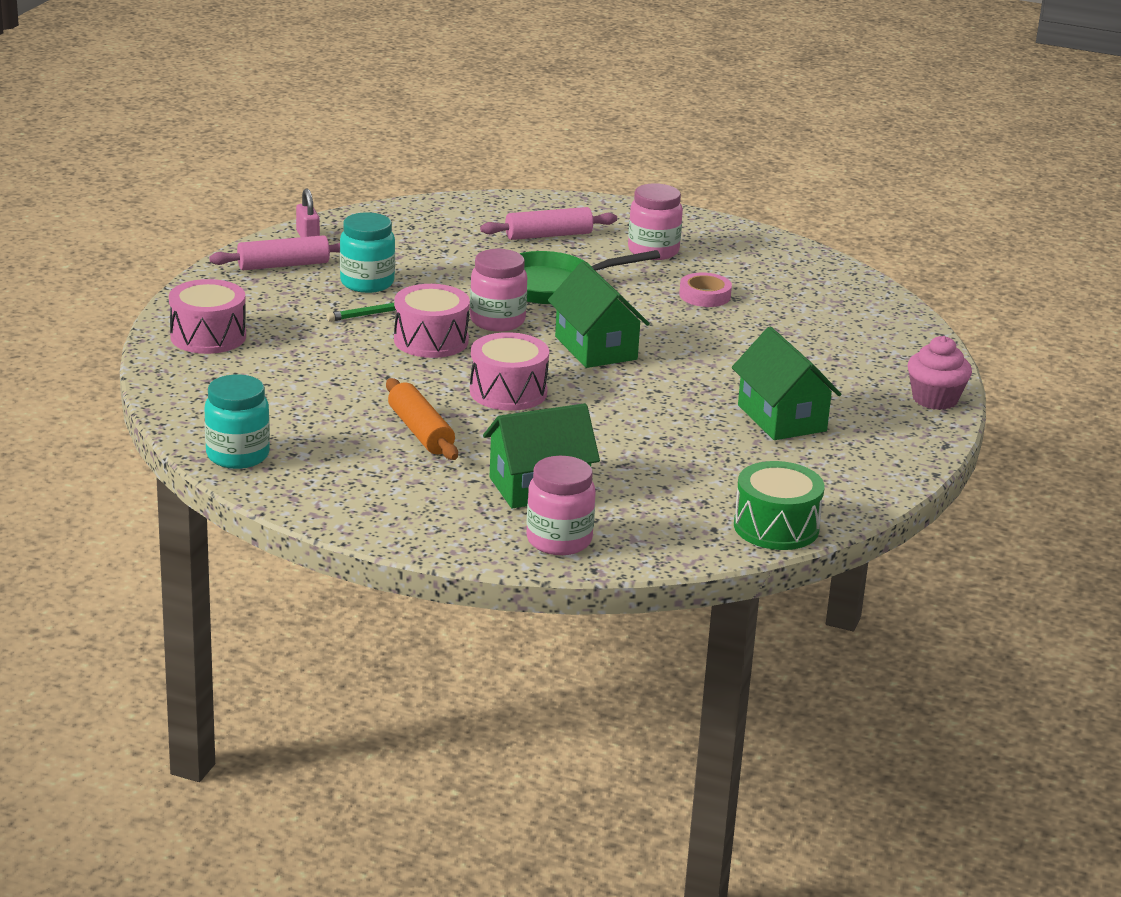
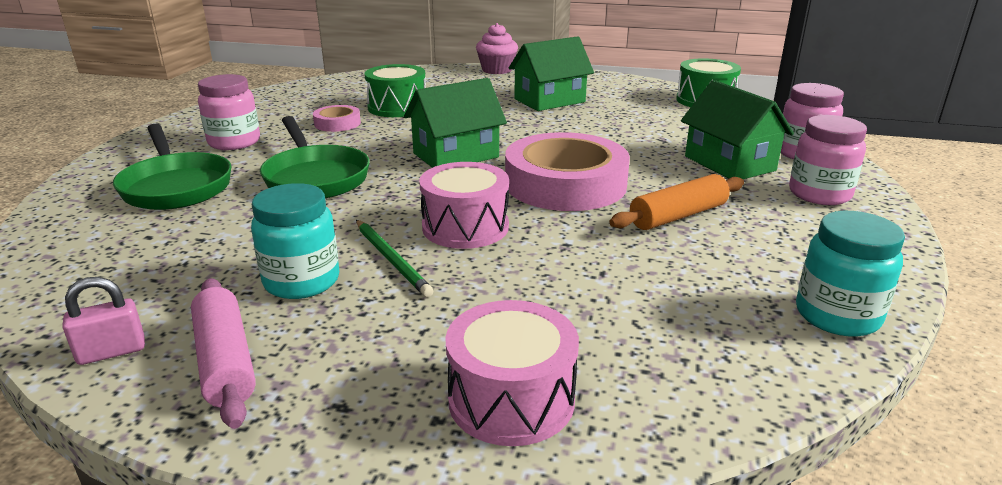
camera: 95 degrees left, 0 degrees up
(497, 321) = (406, 198): pink jar -> pink jar (819, 194)
(508, 392) = (565, 184): pink drum -> pink tape
(548, 235) = (176, 186): pink rolling pin -> green pan
(760, 327) = (397, 107): none -> green drum

